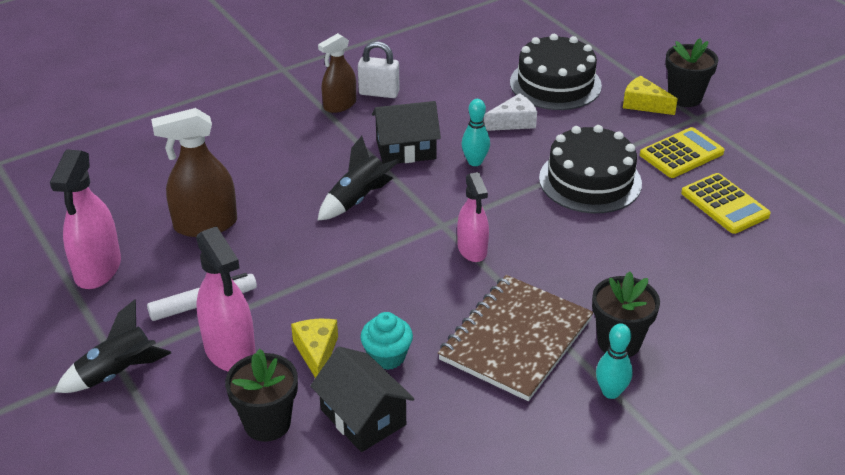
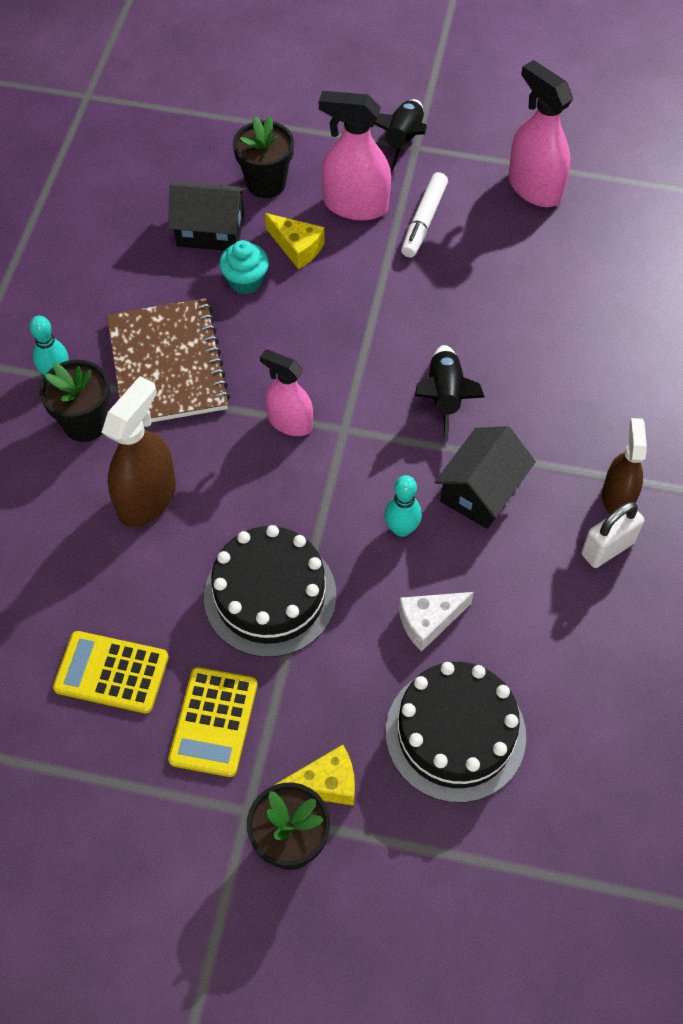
camera: 135 degrees right, 20 degrees up
(205, 224) = (523, 278): brown spray bottle -> brown spray bottle (147, 498)
(513, 122) = (429, 622): white cheese -> white cheese turned 45 degrees clockwise

